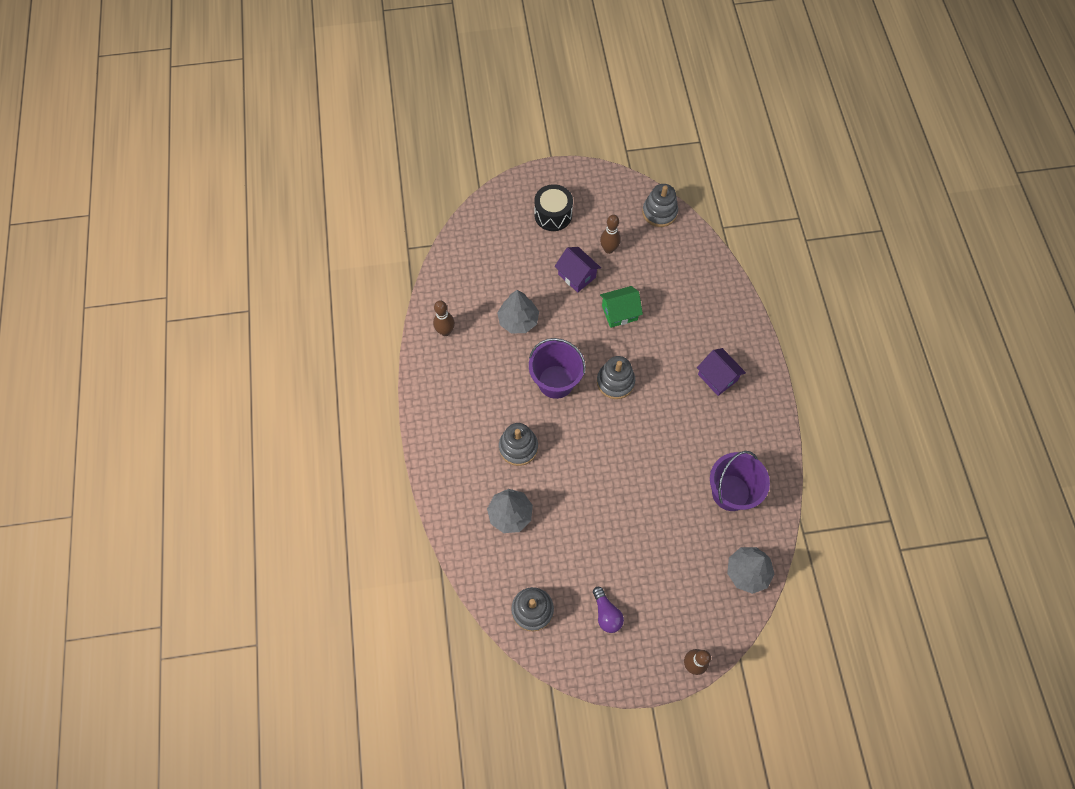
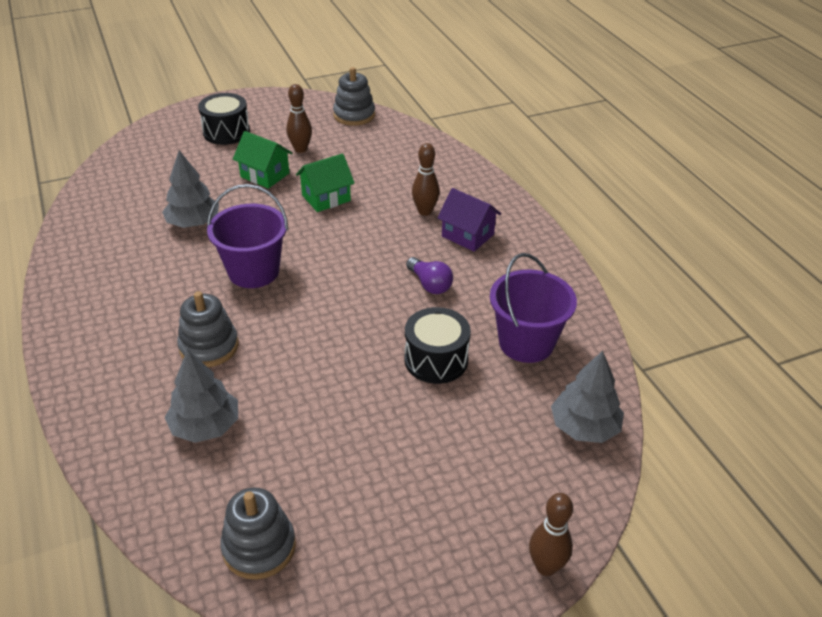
camera: 15 degrees left, 25 degrees down
(445, 331) = (92, 247): brown bowling pin -> brown bowling pin (425, 211)
(577, 276) = (265, 175): purple house -> green house
(606, 613) = (385, 526): purple light bulb -> purple light bulb (430, 284)
(615, 382) = (335, 259): grey stacking toy -> none
(665, 493) = (436, 360): none -> black drum

